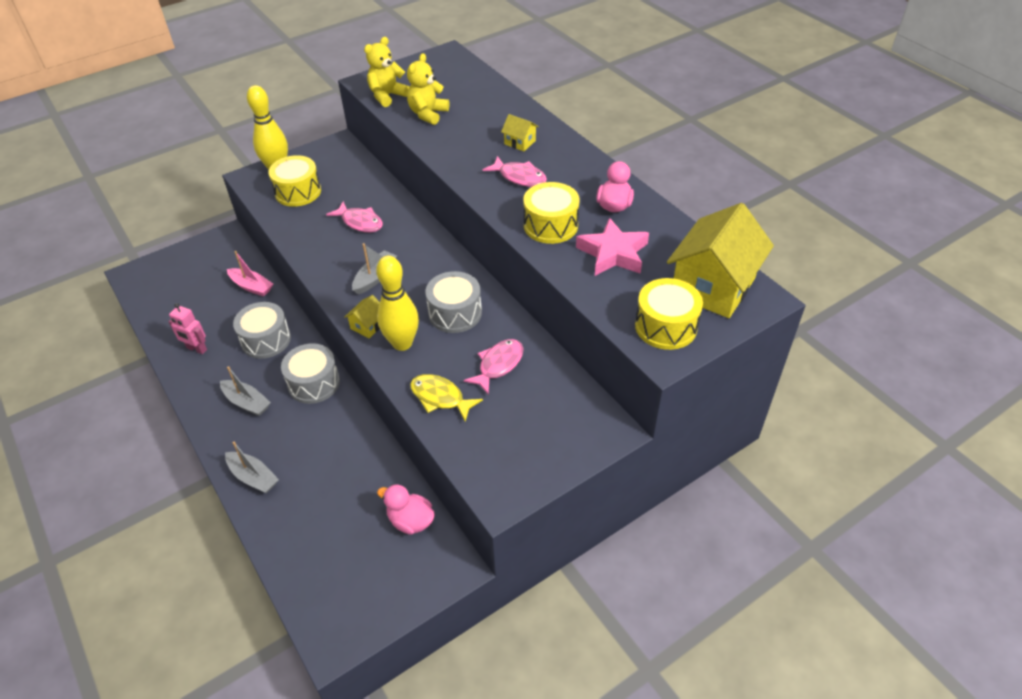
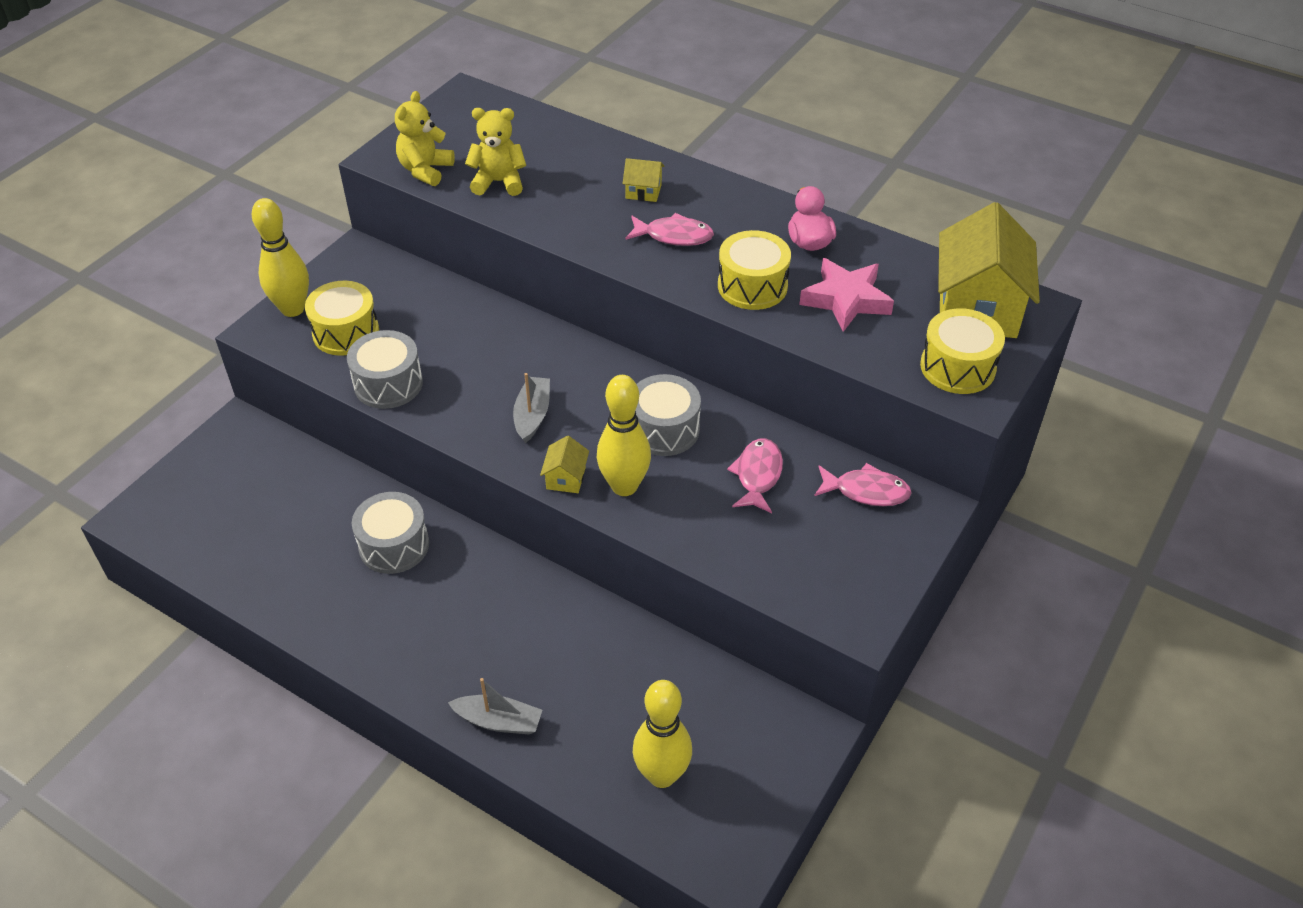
camera: 25 degrees left, 0 degrees up
(196, 349) = (303, 588): pink robot -> none
(247, 402) = (424, 633): grey boat -> none
(252, 286) = (324, 482): pink boat -> none
(314, 383) = (498, 579): grey drum -> grey drum (388, 384)
(331, 555) = (662, 775): none -> yellow bowling pin
(360, 222) = (462, 350): pink fish -> pink fish (866, 491)
(410, 521) = (730, 699): pink duck -> none
(428, 114) = (499, 182): yellow teddy bear -> yellow teddy bear turned 90 degrees clockwise
(440, 397) = (715, 535): yellow fish -> none

